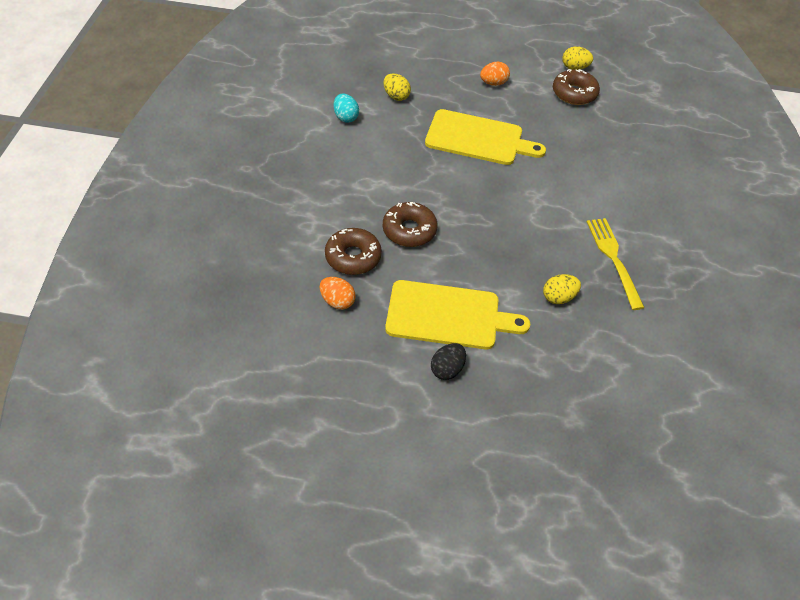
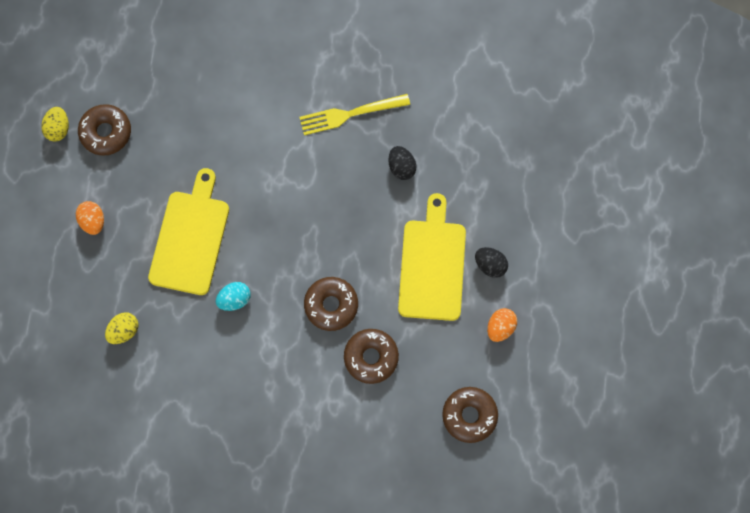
camera: 90 degrees left, 25 degrees up
(278, 334) = (469, 415): none -> brown donut
(337, 301) = (426, 366): orange egg -> orange egg (500, 327)
(346, 117) = (165, 384): turquoise egg -> turquoise egg (235, 299)
(558, 297) = (401, 167): yellow egg -> black egg

